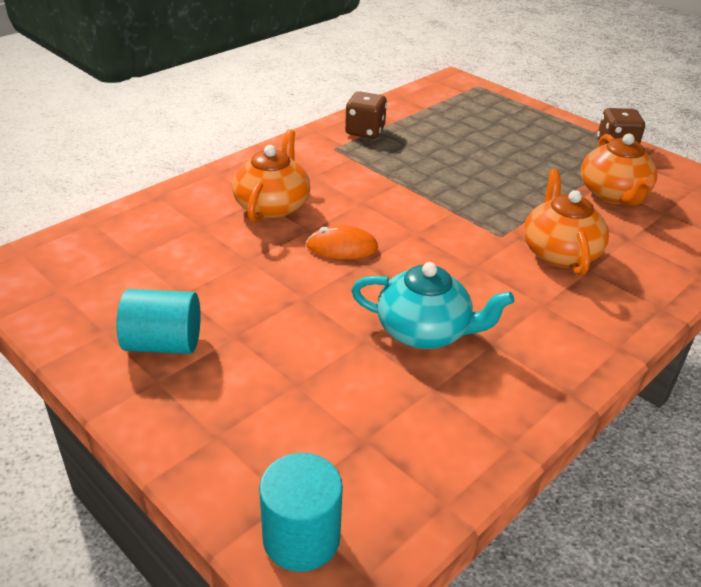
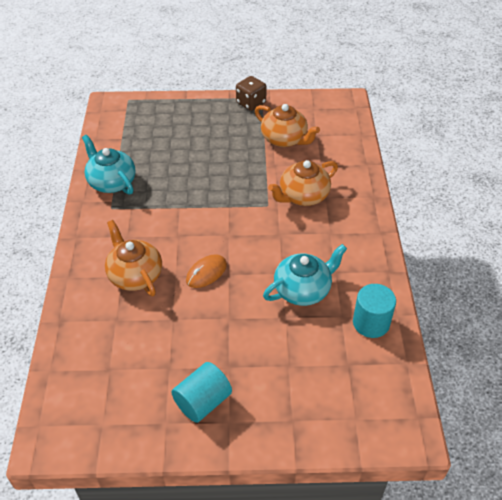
camera: 45 degrees left, 10 degrees up
(301, 537) = (380, 427): turquoise cylinder -> turquoise cylinder (371, 323)
(365, 131) = (111, 182): brown dice -> turquoise teapot
(559, 252) = (303, 196): orange teapot -> orange teapot turned 75 degrees counterclockwise

